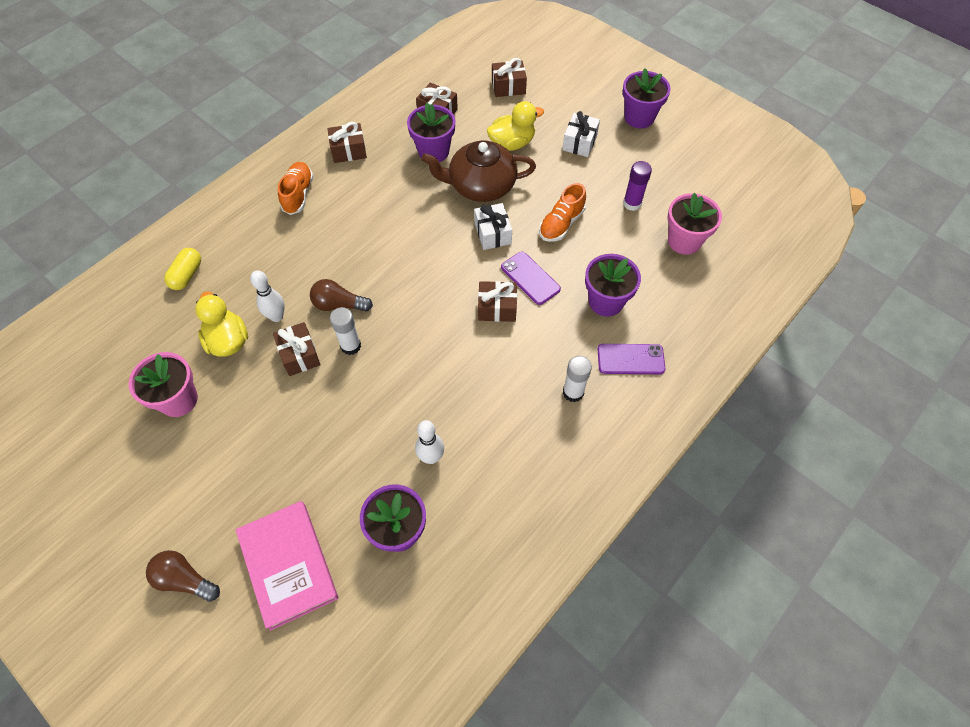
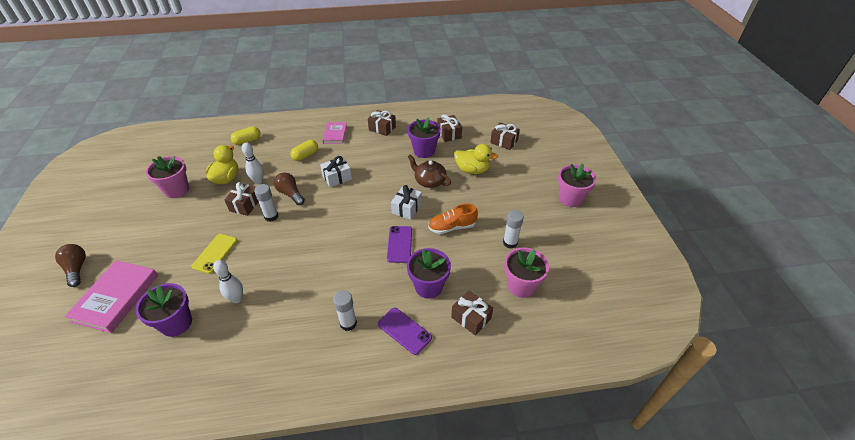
camera: 40 degrees right, 15 degrees down
(295, 245) = (305, 155): none -> yellow capsule
(298, 194) = (335, 134): orange shoe -> pink book
(340, 433) = (215, 253): none -> yellow phone
(481, 185) = (429, 181): brown teapot -> brown teapot, size x0.66
(497, 308) = (363, 247): brown gift -> brown gift (471, 318)
(579, 142) = (514, 191): white gift -> white gift (337, 177)
(632, 203) = (510, 243): purple glue stick -> white glue stick
(639, 117) = (570, 198): purple flower pot -> pink flower pot

